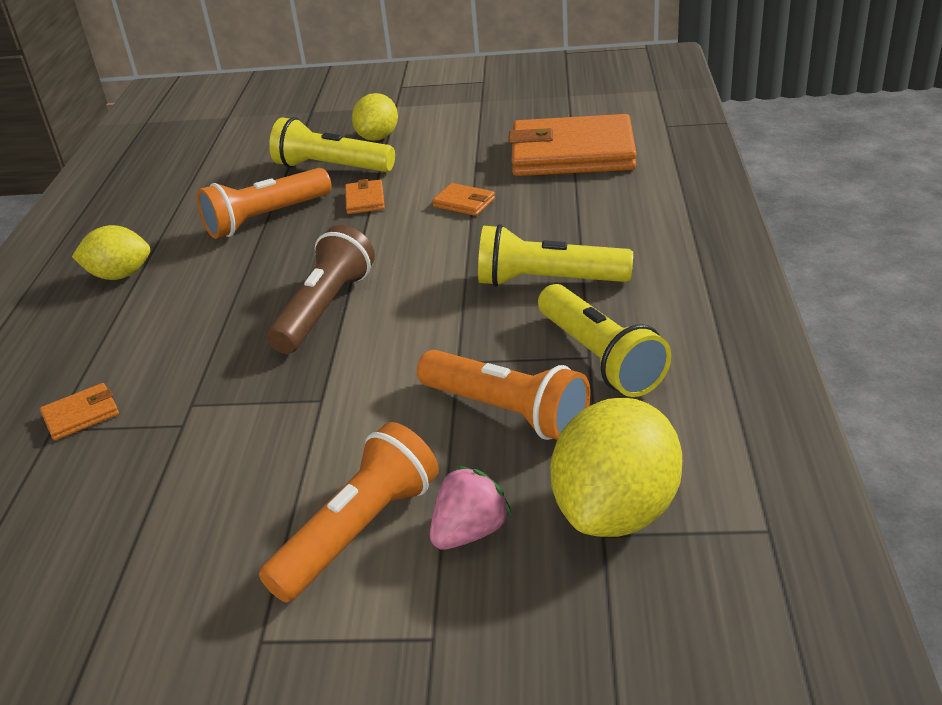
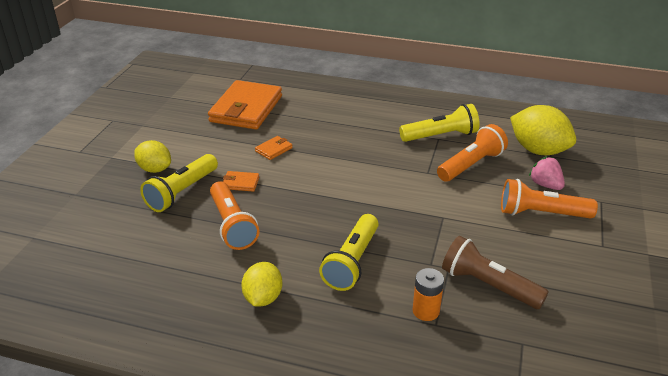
camera: 80 degrees left, 0 degrees up
(81, 415) = (426, 311): orange wallet -> orange battery
(325, 309) = (359, 209): brown flashlight -> brown flashlight (488, 285)
(358, 532) = (541, 213): orange flashlight -> orange flashlight turned 45 degrees counterclockwise
(548, 281) = (372, 138): yellow flashlight -> yellow flashlight (352, 262)

